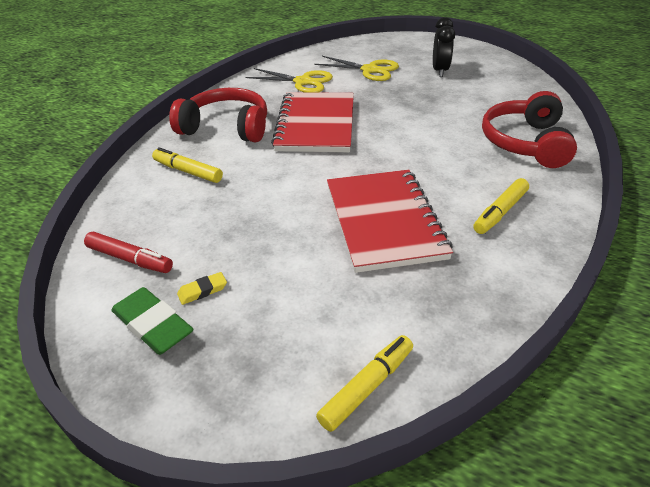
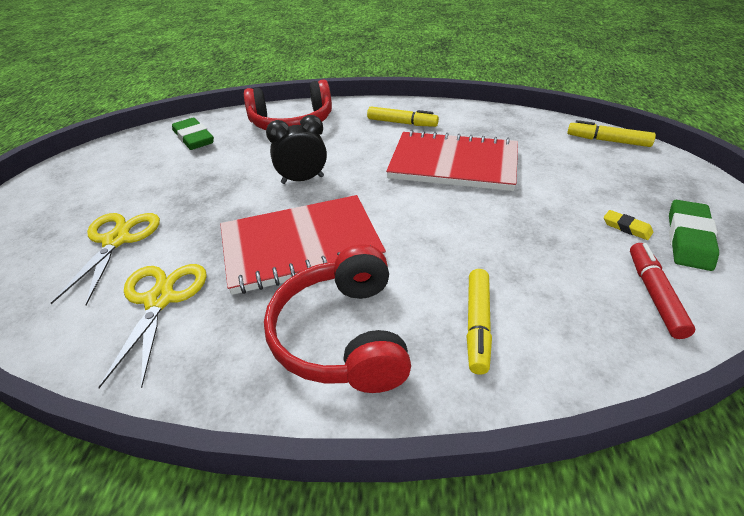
camera: 110 degrees left, 0 degrees up
(384, 221) = (453, 164): red notebook -> red notebook turned 45 degrees clockwise
(440, 71) = (127, 184): black clock -> black clock (302, 180)
(508, 94) = (194, 138): none -> green eraser

